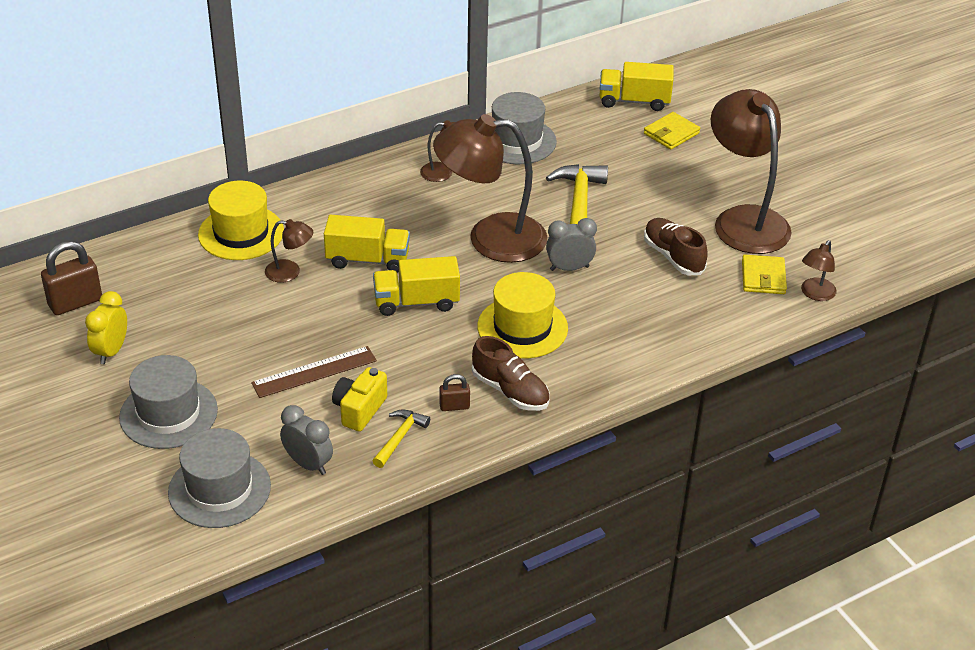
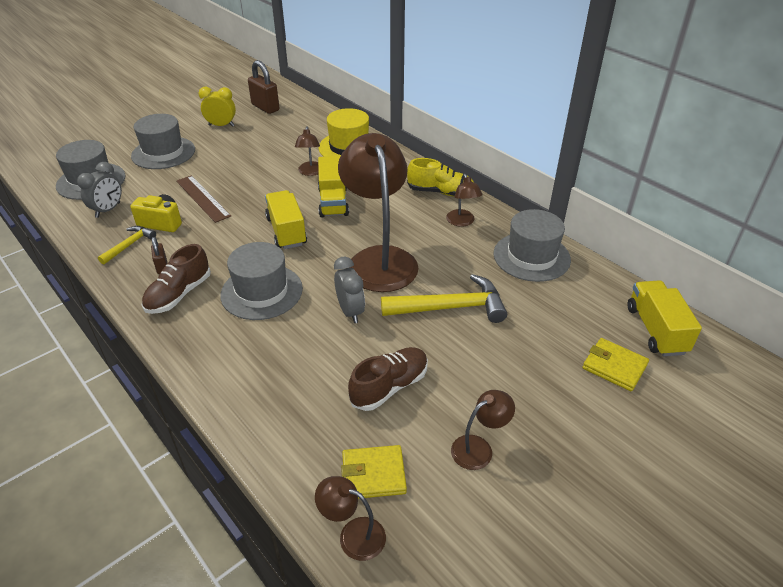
camera: 80 degrees right, 0 degrees up
(380, 176) = (440, 192): none -> yellow shoe
(400, 437) = (129, 245): yellow hammer -> yellow hammer turned 75 degrees counterclockwise
(522, 327) = (261, 292): yellow hat -> grey hat
(744, 220) = (479, 448): brown lamp -> brown lamp, size x0.44

